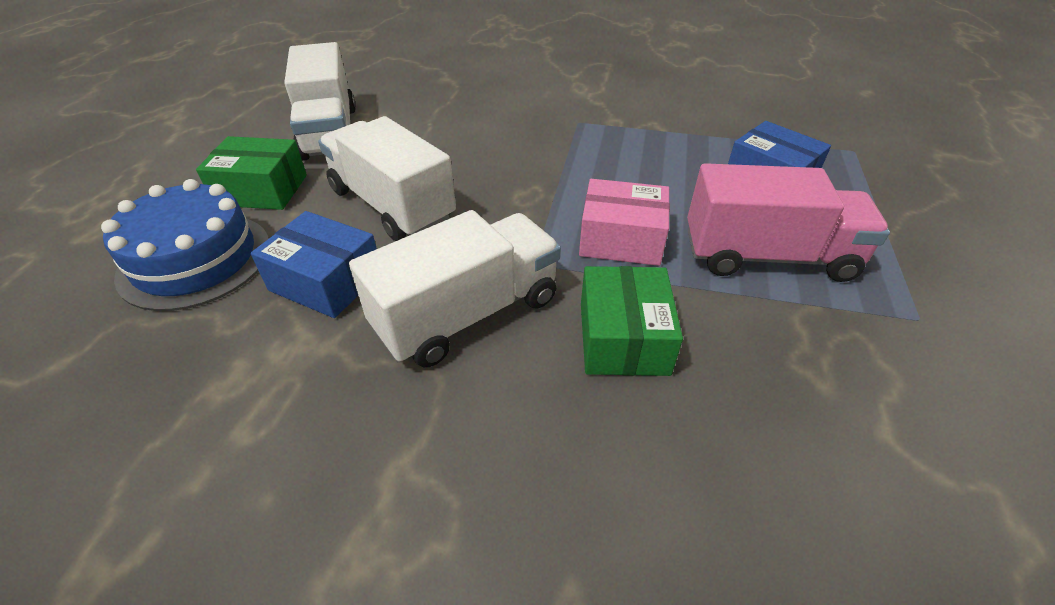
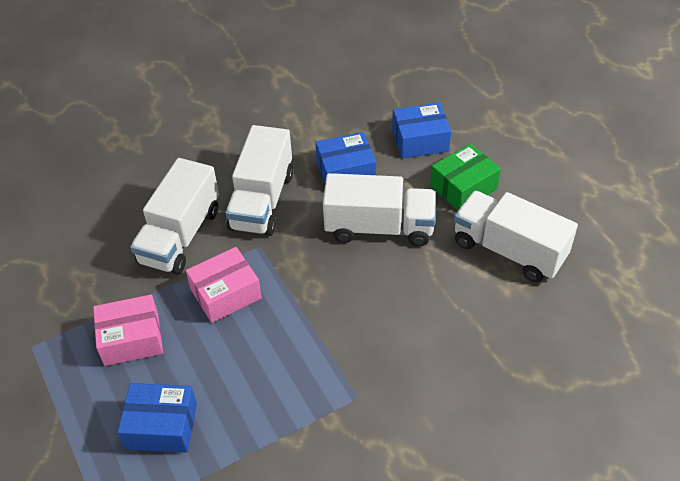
camera: 140 degrees right, 5 degrees up
(195, 259) = (420, 140): blue cake -> blue box
(623, 338) = (180, 236): green box -> white truck
(768, 256) = (131, 339): pink truck -> pink box

